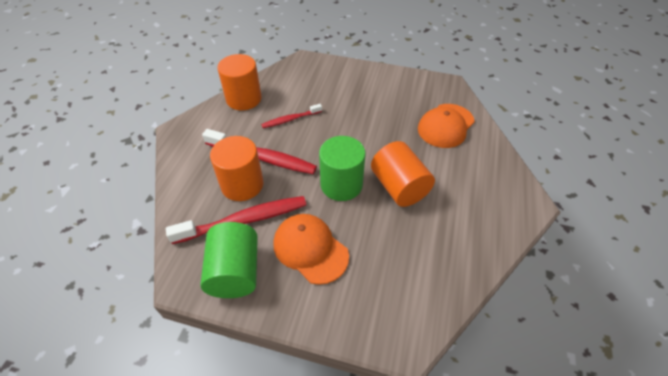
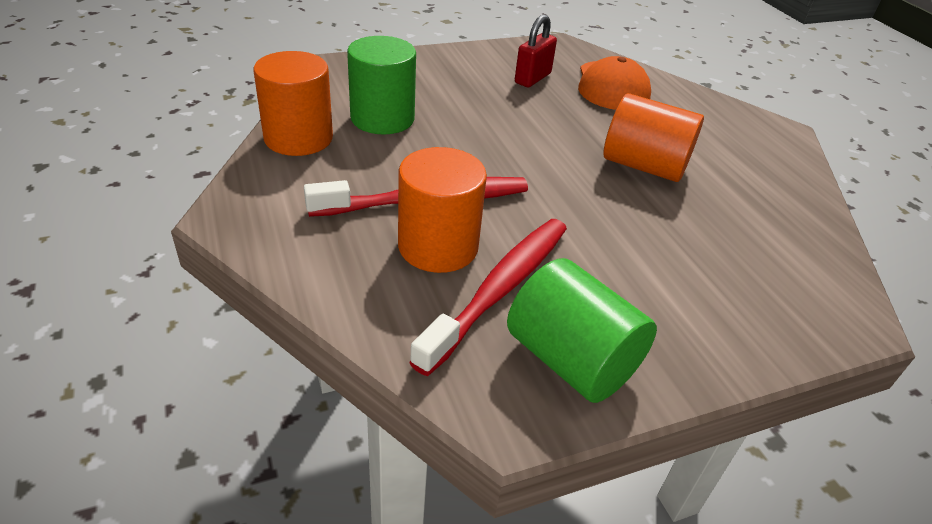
camera: 40 degrees left, 10 degrees down
(291, 119) = (408, 140): red toothbrush -> none
(310, 249) = (632, 280): orange cap -> none
(341, 184) = (575, 190): green cylinder -> green cylinder (382, 118)
(401, 103) = (532, 78): none -> red padlock

